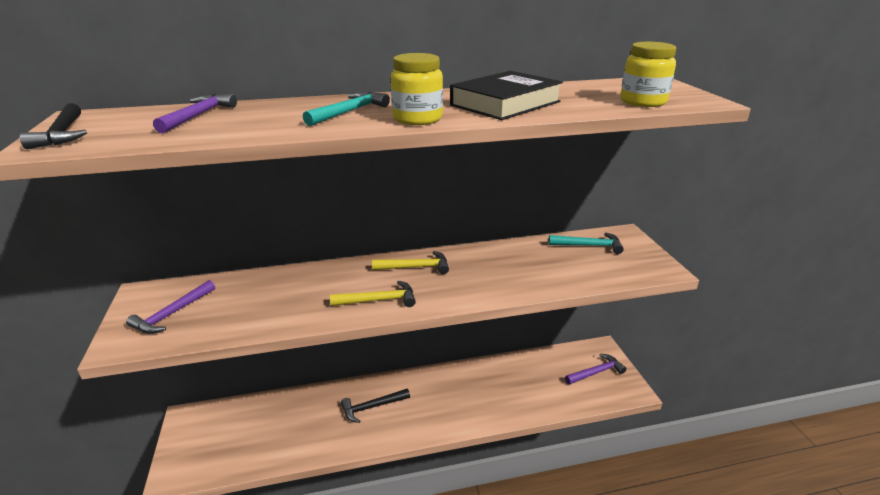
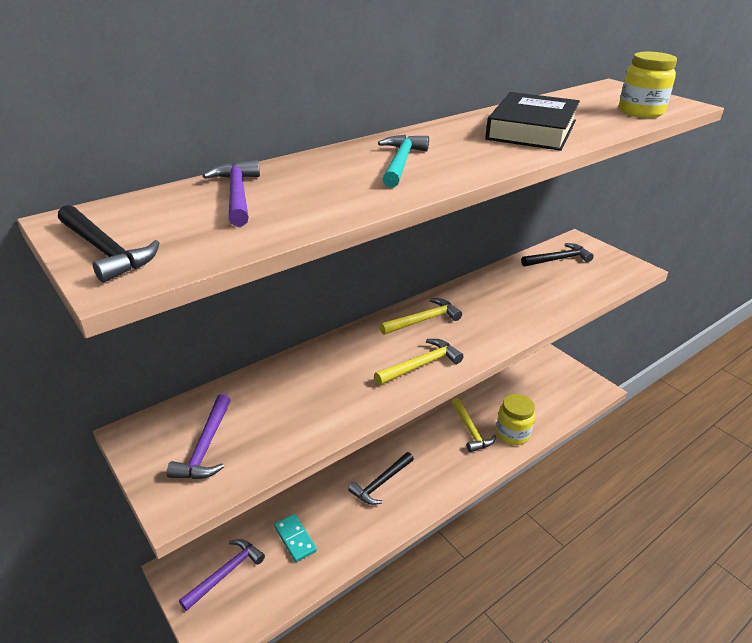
camera: 25 degrees left, 5 degrees up
(277, 426) = (295, 539): none -> turquoise domino
(417, 119) = (484, 161): yellow jar -> yellow jar (512, 434)
(478, 389) = (470, 430): none -> yellow hammer
(589, 246) = (559, 259): turquoise hammer -> black hammer
(596, 372) = (560, 381): purple hammer -> purple hammer (226, 573)

